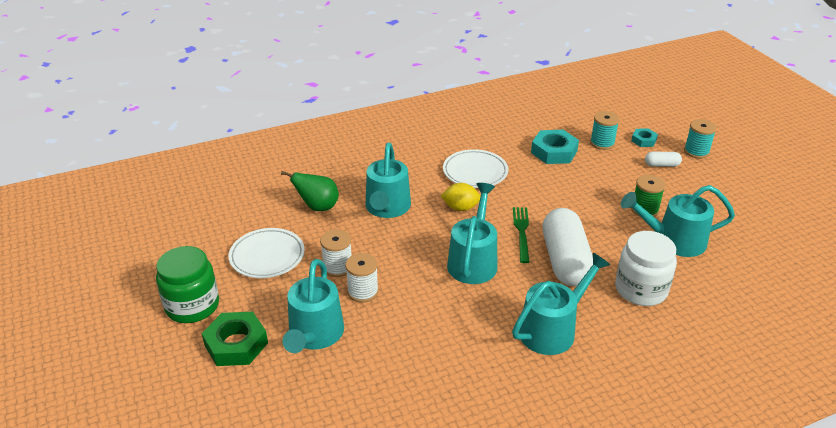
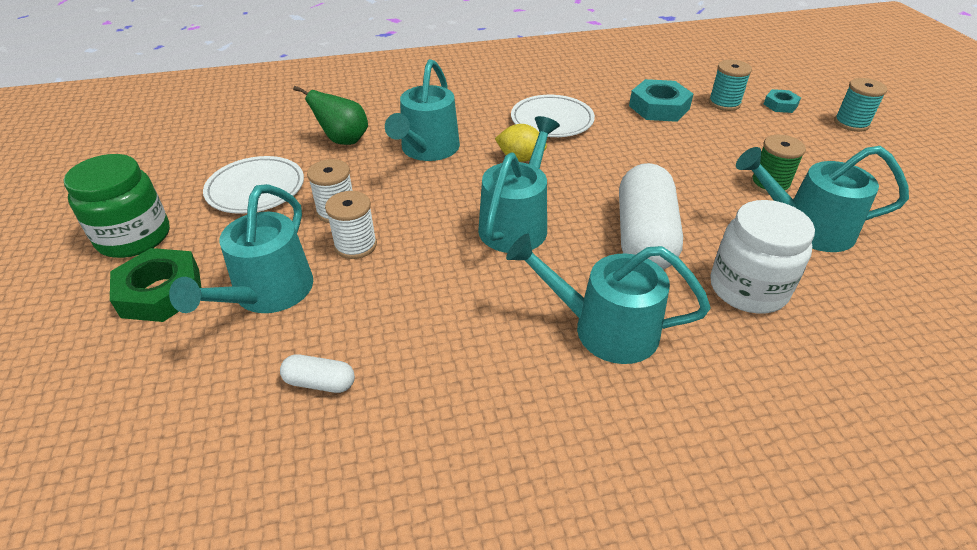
camera: 10 degrees right, 5 degrees up
(521, 231) = (592, 194): green fork -> none
(552, 329) = (603, 328): turquoise watering can -> turquoise watering can turned 135 degrees counterclockwise
(661, 165) = (801, 134): white capsule -> white capsule (320, 383)

